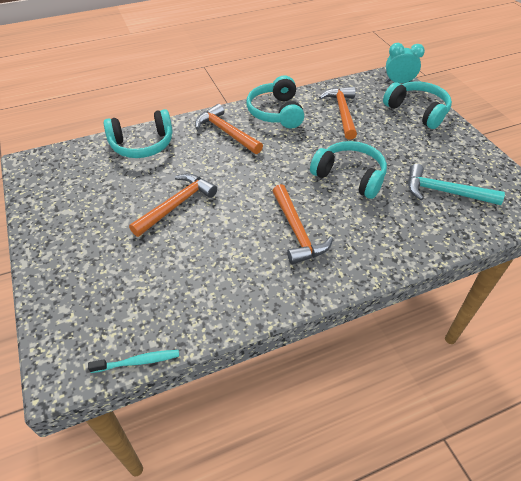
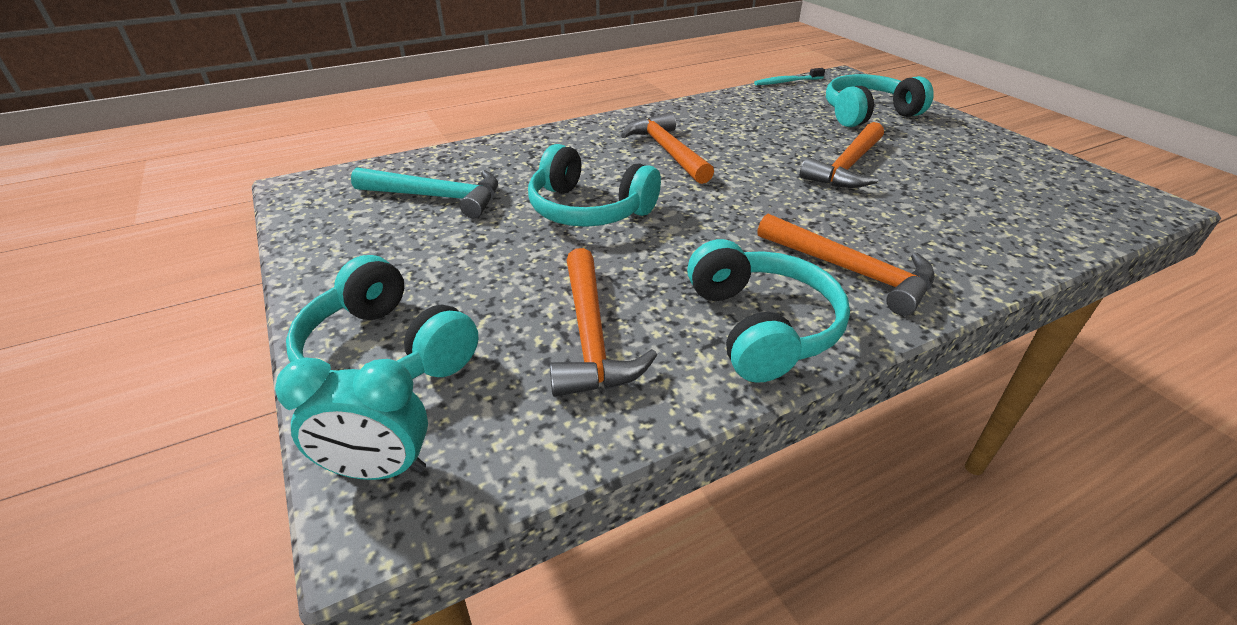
camera: 175 degrees right, 10 degrees down
(142, 144) = (996, 239): turquoise headphones -> turquoise headphones (867, 114)

